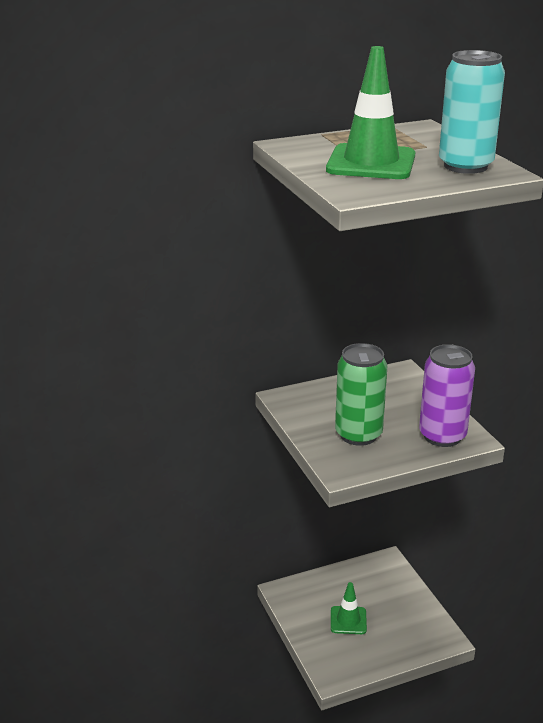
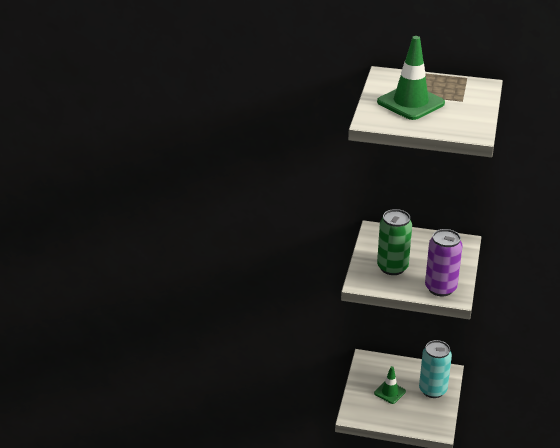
camera: 35 degrees right, 5 degrees up
(465, 166) = (460, 122): turquoise can -> turquoise can (432, 390)

